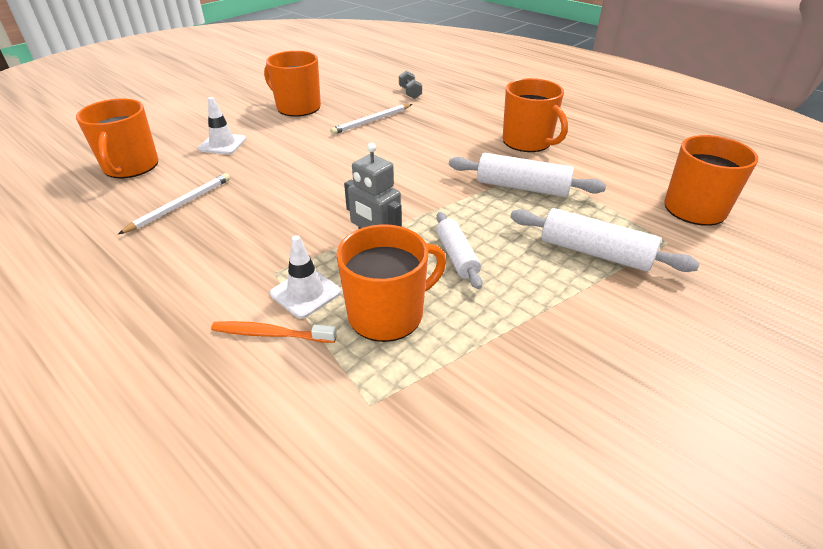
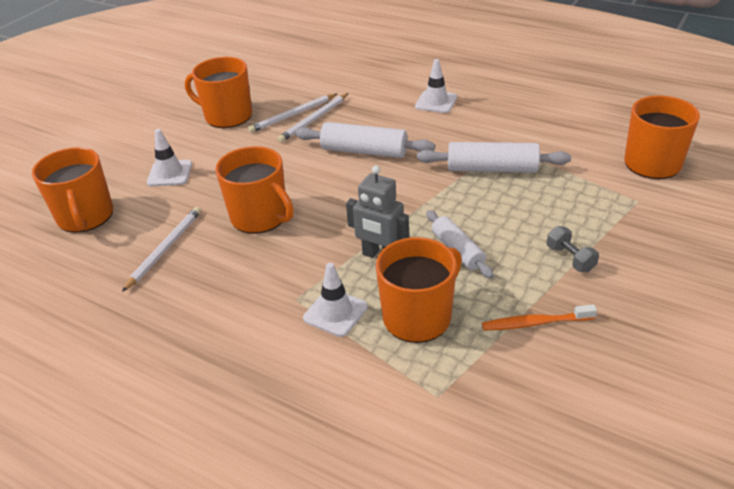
camera: 10 degrees left, 0 degrees up
(271, 334) = (323, 356): orange toothbrush -> orange toothbrush (535, 323)
(355, 115) = (293, 115): none -> white pencil
(410, 93) = (339, 79): grey dumbbell -> grey dumbbell (570, 258)
(490, 123) = (436, 102): none -> white traffic cone
(527, 142) = (480, 118): orange mug -> orange mug (260, 217)
(595, 252) = (578, 223): white rolling pin -> white rolling pin (364, 151)

